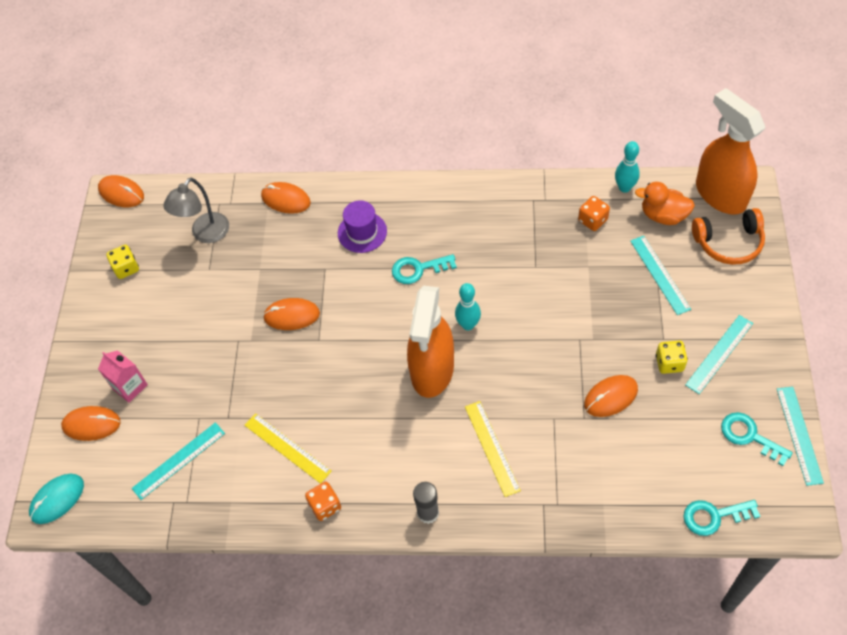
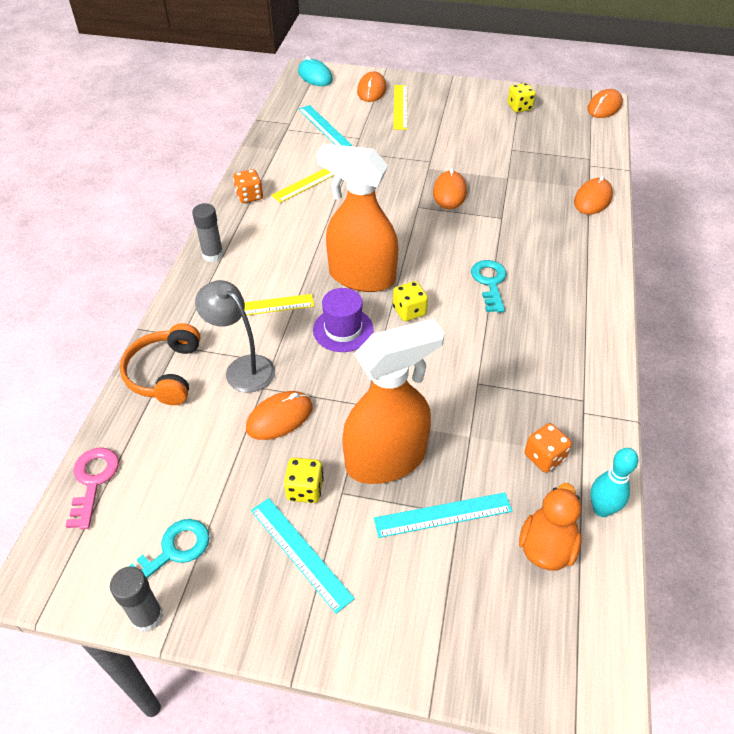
camera: 95 degrees right, 10 degrees down
(130, 386) = (400, 107): pink carton -> yellow ruler
(205, 234) = (552, 149): grey lamp -> grey lamp (243, 368)
(362, 232) = (545, 247): purple hat -> purple hat (343, 329)
(468, 325) = (409, 311): turquoise bowling pin -> yellow dice
(610, 397) = (279, 417): orange mouse -> orange mouse turned 75 degrees clockwise
(714, 516) = (93, 481): turquoise key -> pink key
(720, 194) = (584, 643): orange spray bottle -> orange spray bottle (386, 459)
(728, 242) = (486, 626): orange headphones -> orange headphones (165, 373)
(799, 435) = (147, 616): turquoise ruler -> grey glue stick

